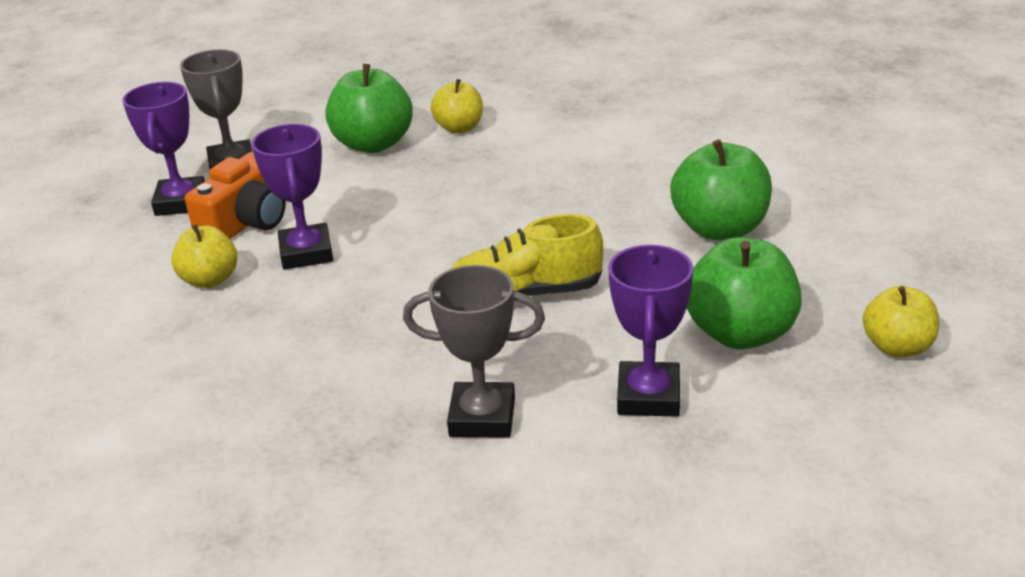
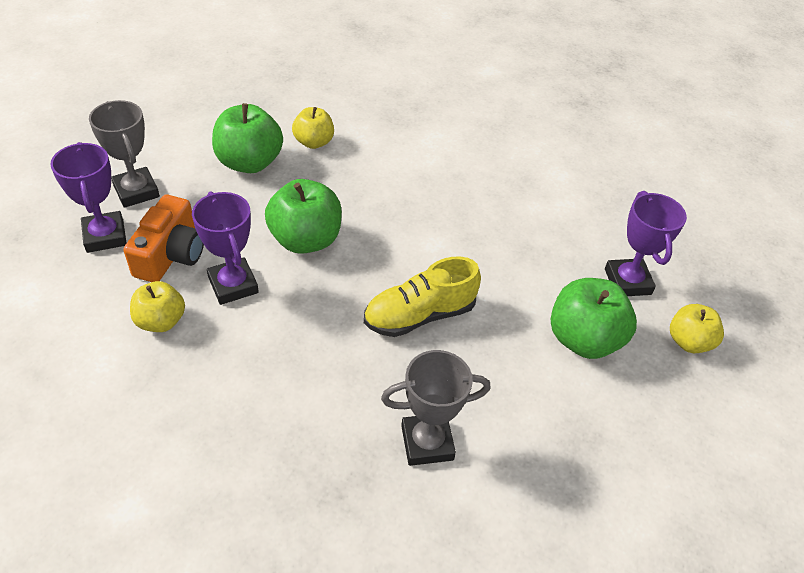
camera: 20 degrees left, 15 degrees up
(648, 396) = (539, 407): purple trophy -> purple trophy (627, 281)
(720, 229) = (539, 238): green apple -> green apple (305, 240)

